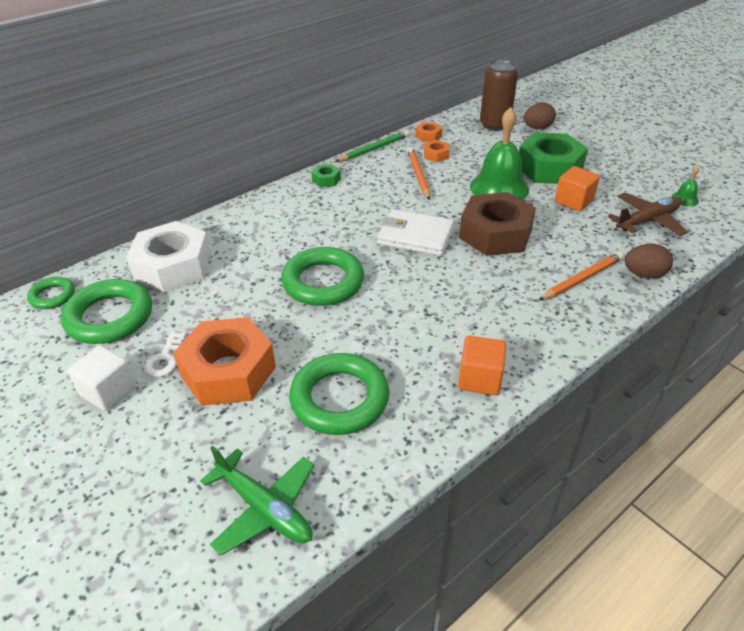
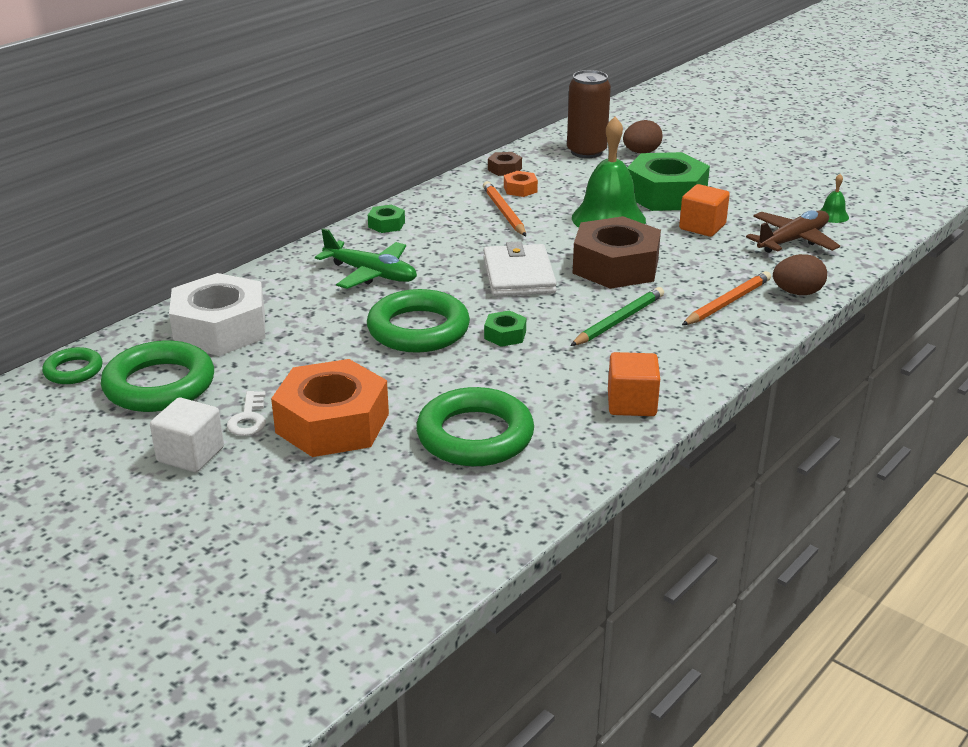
camera: 10 degrees left, 10 degrees down
(264, 508) = (421, 537): green plane -> green plane (371, 274)
(374, 149) = (438, 187): green pencil -> green pencil (619, 320)
(390, 294) = (505, 335): none -> green nut
(415, 236) = (518, 275): white wallet -> white wallet turned 75 degrees clockwise
(428, 136) = (504, 169): orange nut -> brown nut

